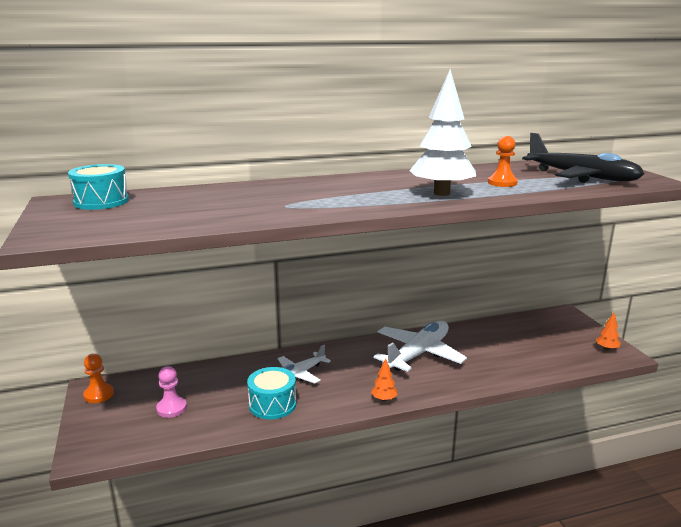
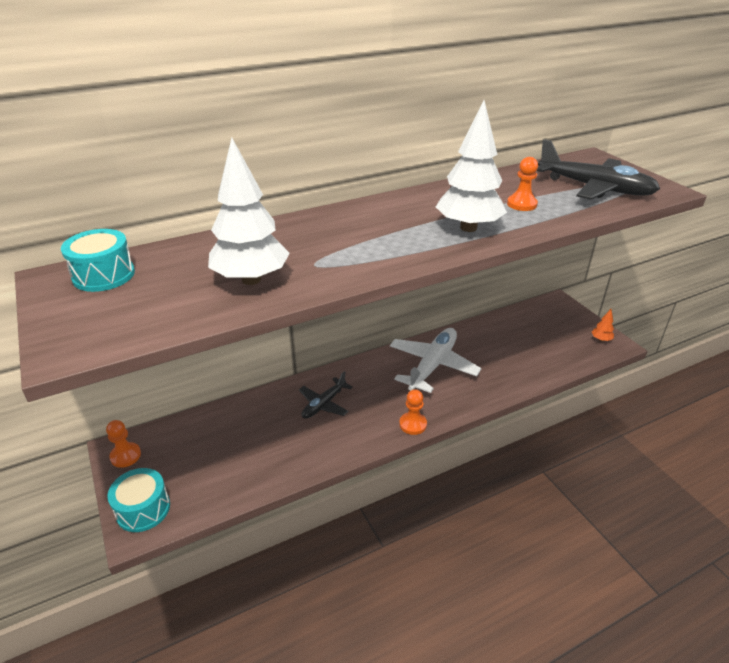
camera: 10 degrees left, 15 degrees up
(171, 408) = (207, 463): pink pawn -> none
(224, 210) = (251, 279): none -> white tree
(272, 404) = (307, 445): turquoise drum -> turquoise drum (143, 509)
(299, 374) = (324, 404): white plane -> black plane
(384, 399) = (413, 424): orange tree -> orange pawn

